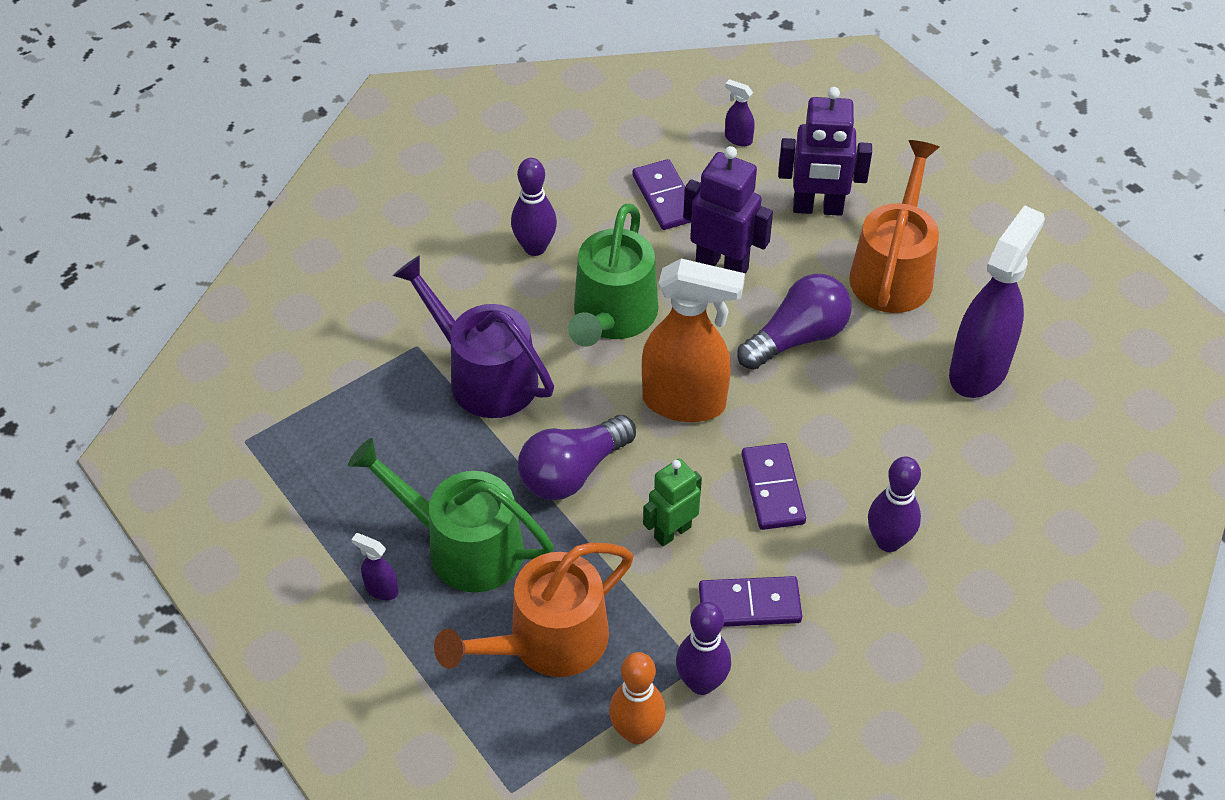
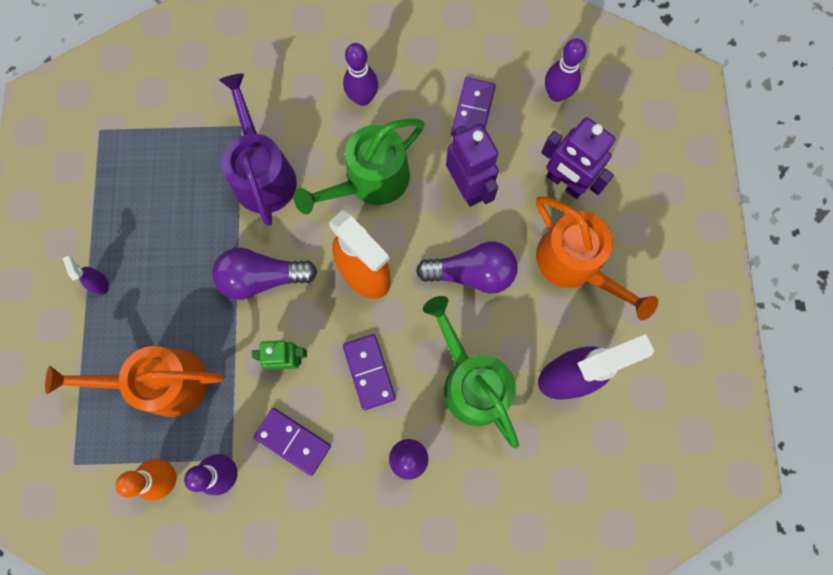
camera: 35 degrees right, 25 degrees up
(463, 546) = (164, 286): green watering can -> green watering can (471, 382)
(738, 139) = (556, 94): purple spray bottle -> purple bowling pin
(773, 489) = (369, 372): purple domino -> purple domino turned 45 degrees counterclockwise
(893, 271) = (575, 264): orange watering can -> orange watering can turned 90 degrees clockwise

